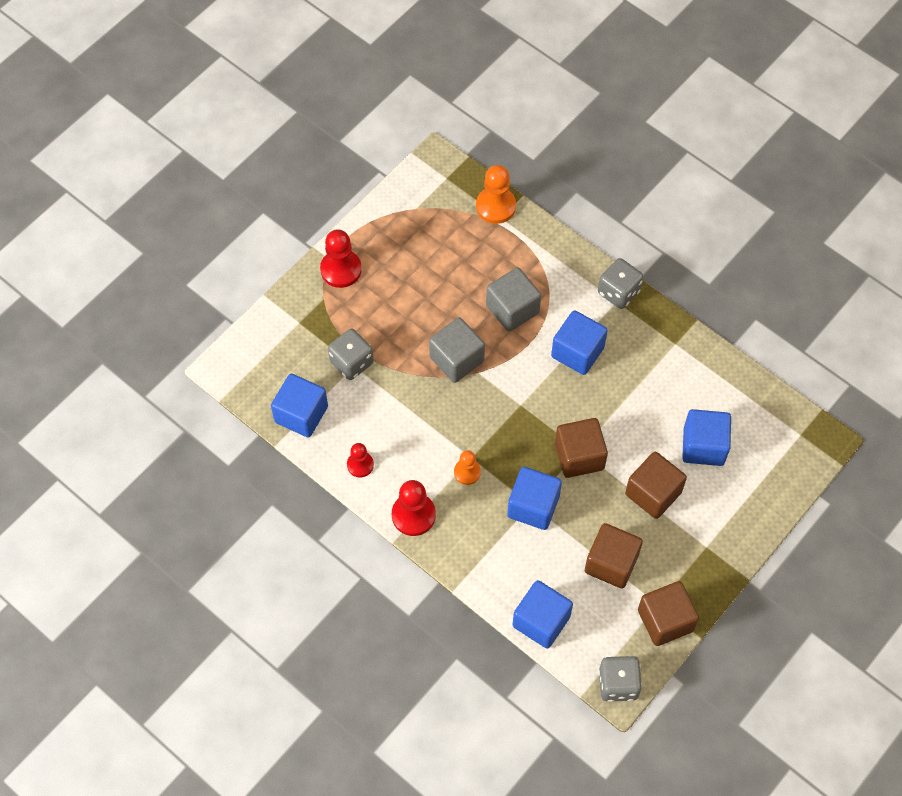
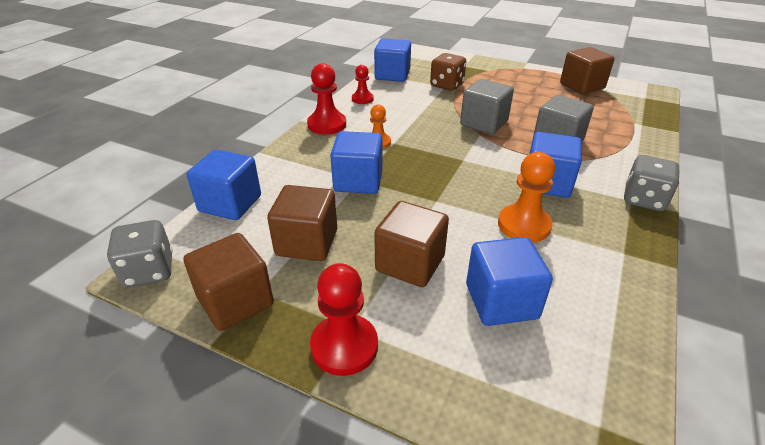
camera: 75 degrees right, 25 degrees down
(341, 269) = (518, 72): red pawn -> red pawn (344, 346)
(351, 362) = (446, 85): grey dice -> brown dice
(496, 206) = (649, 120): orange pawn -> orange pawn (524, 225)
(579, 456) = (428, 201): brown cube -> brown cube (582, 86)

